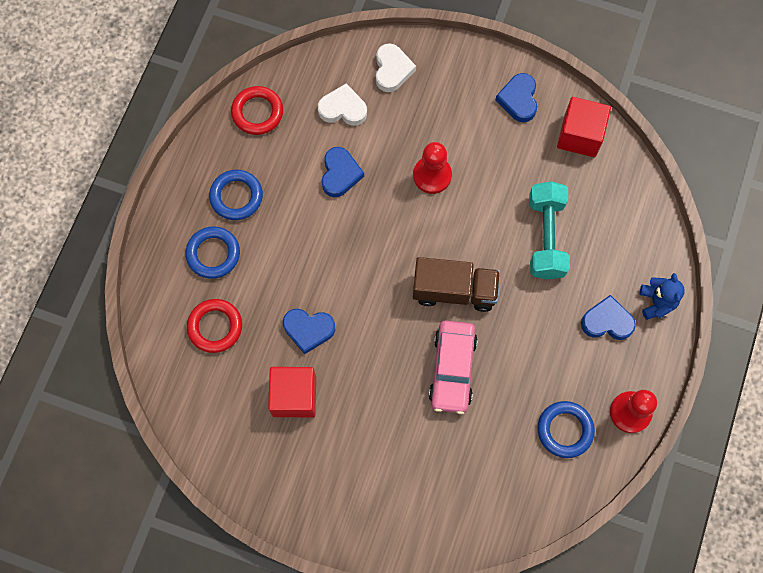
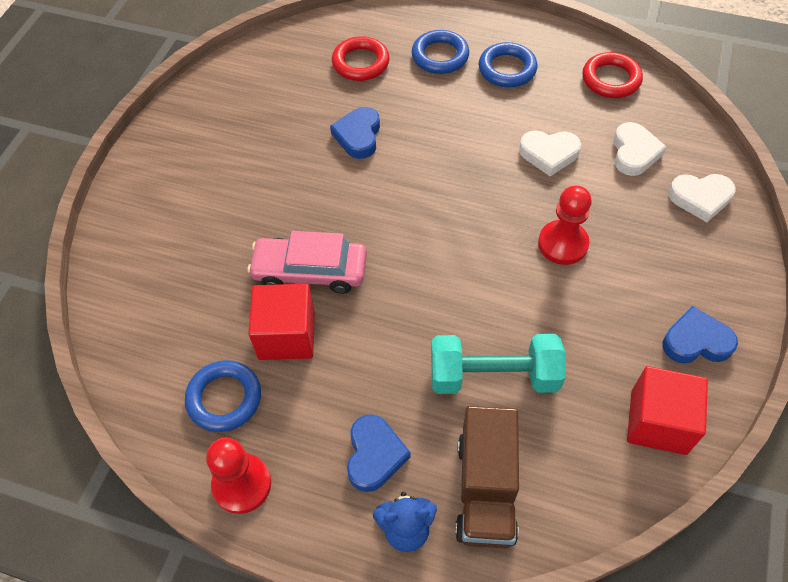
camera: 90 degrees right, 15 degrees down
(294, 396) = (284, 128): red cube -> red cube (286, 335)
(340, 174) = (549, 154): blue heart -> white heart
(454, 290) = (411, 271): brown truck -> brown truck (485, 489)

